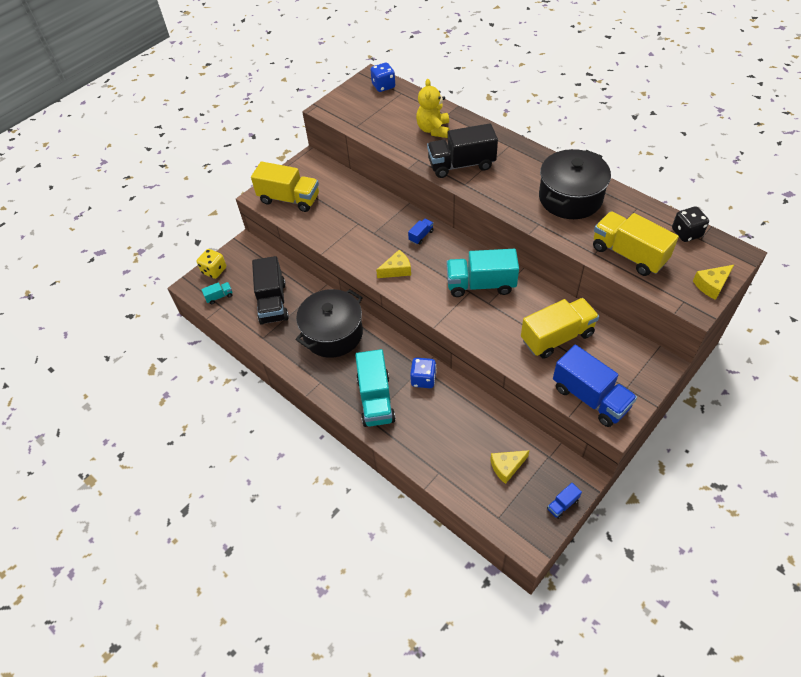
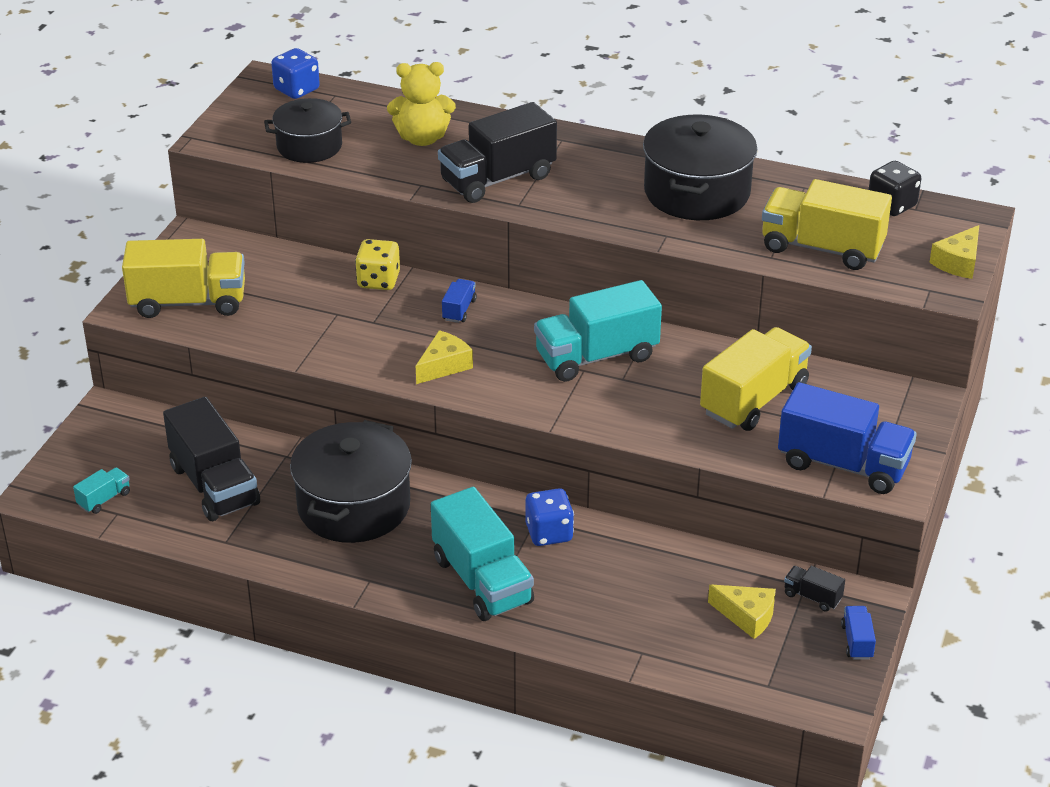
camera: 25 degrees left, 15 degrees down
(214, 270) = (70, 462): yellow dice -> yellow dice (378, 281)
(372, 123) = (309, 146): none -> black pot
(433, 130) = (422, 138): yellow teddy bear -> yellow teddy bear turned 75 degrees counterclockwise
(506, 467) = (747, 616): yellow cheese -> yellow cheese turned 105 degrees counterclockwise
(549, 465) = (812, 597): none -> black truck
(562, 504) = (857, 642): blue truck -> blue truck turned 150 degrees clockwise

